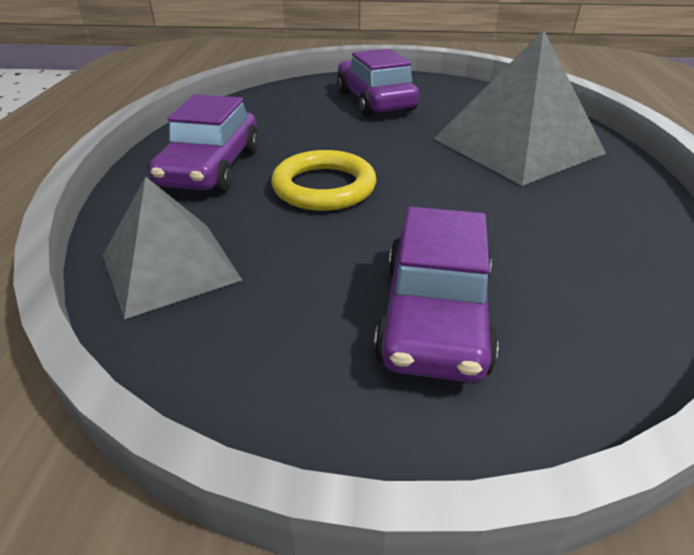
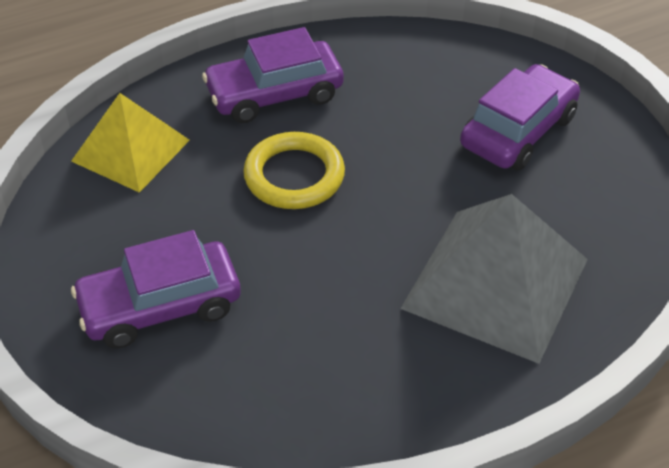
camera: 60 degrees right, 10 degrees up
(170, 267) = (130, 150): grey pyramid -> yellow pyramid

